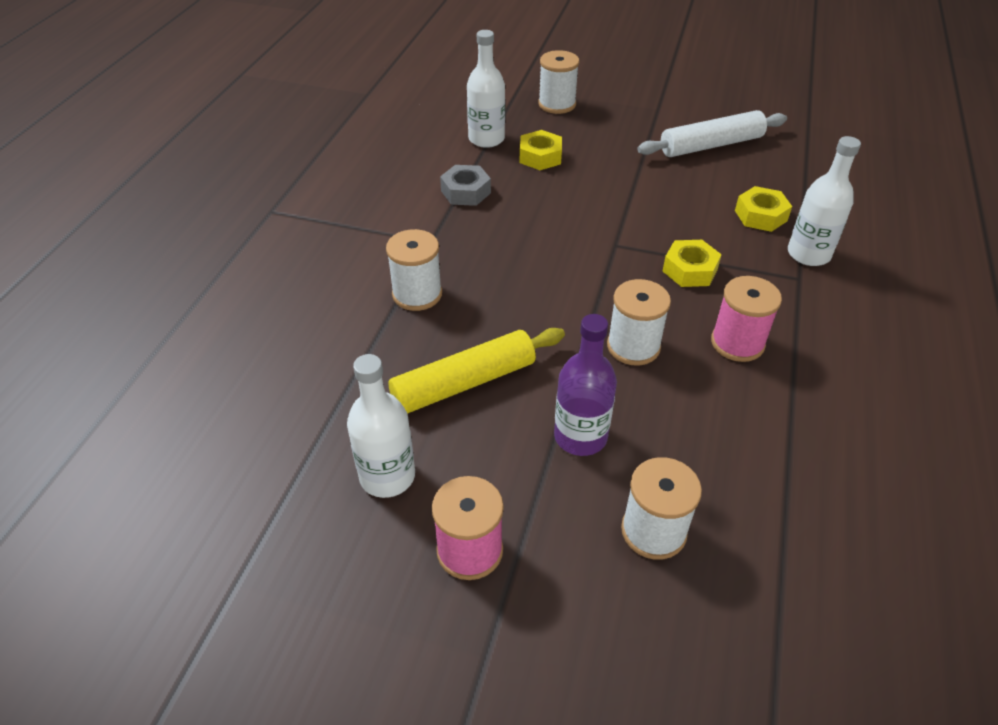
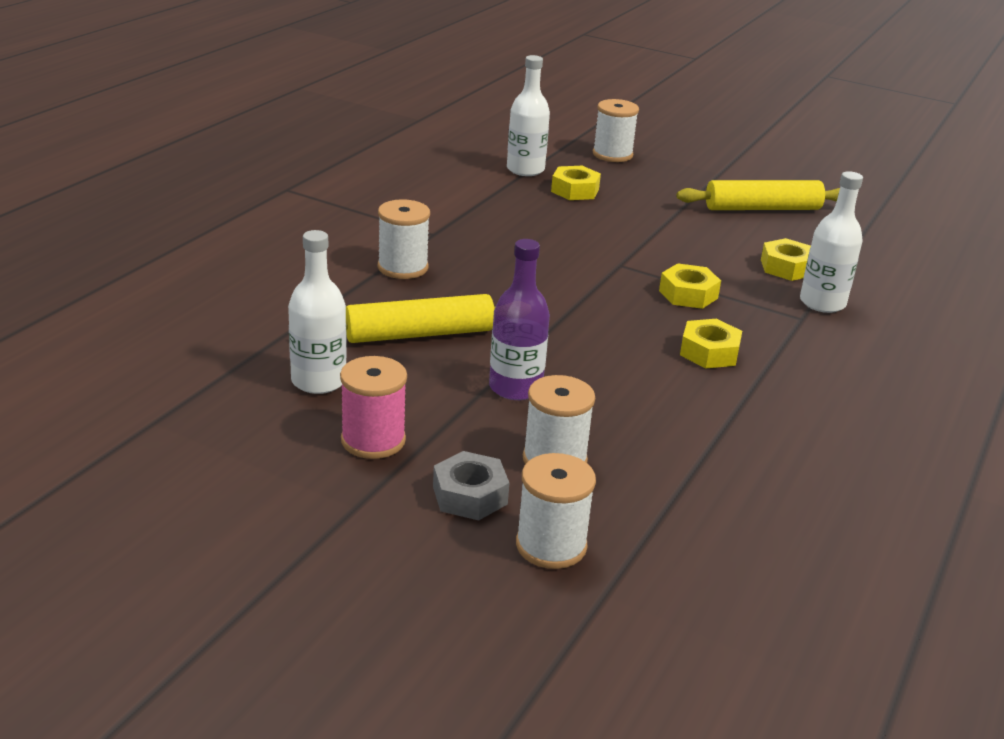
camera: 10 degrees right, 15 degrees down
(465, 192) = (485, 204): grey nut -> grey nut (469, 495)
(633, 346) = (600, 337): white spool -> white spool (551, 545)
(711, 145) = (762, 208): white rolling pin -> yellow rolling pin
(737, 343) = (709, 352): pink spool -> yellow nut

